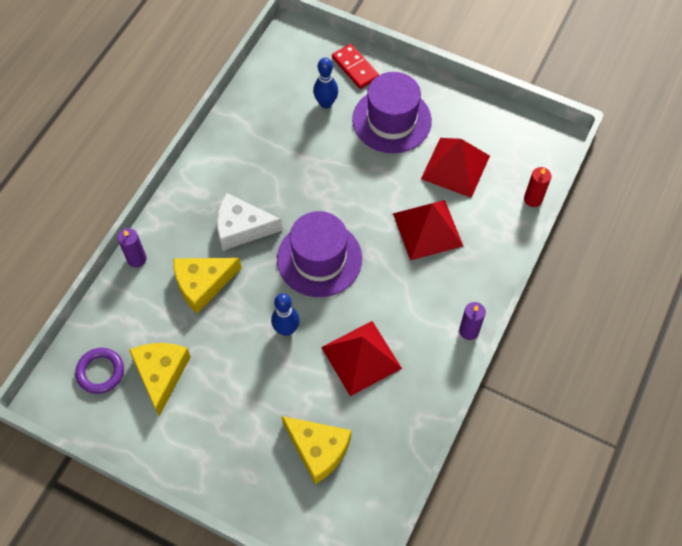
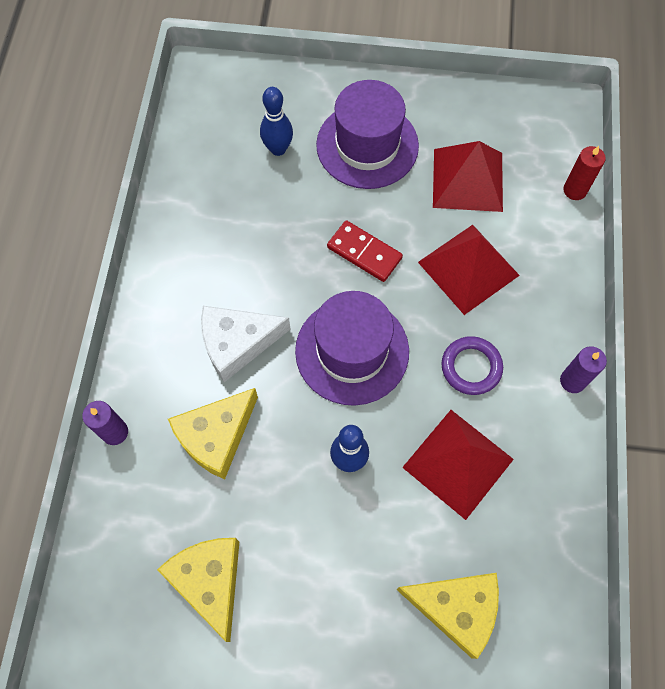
camera: 20 degrees left, 5 degrees up
(100, 372) = (126, 608): purple ring -> purple ring (471, 367)
(355, 68) = (295, 94): red domino -> red domino (364, 253)

